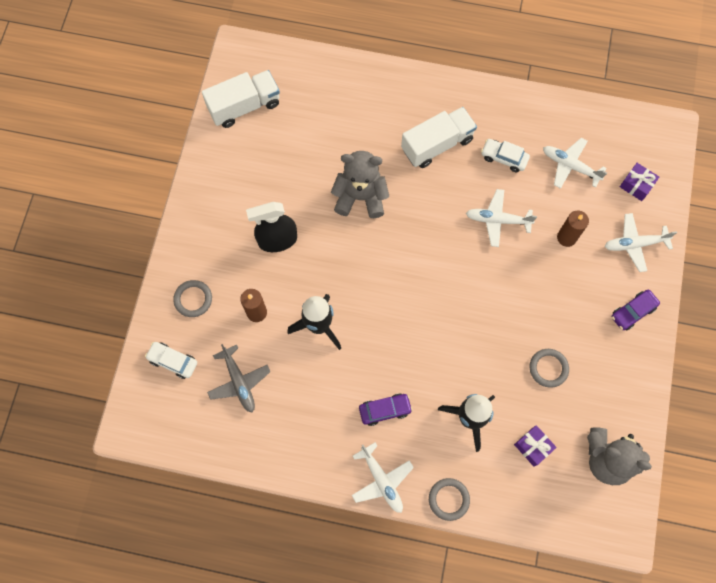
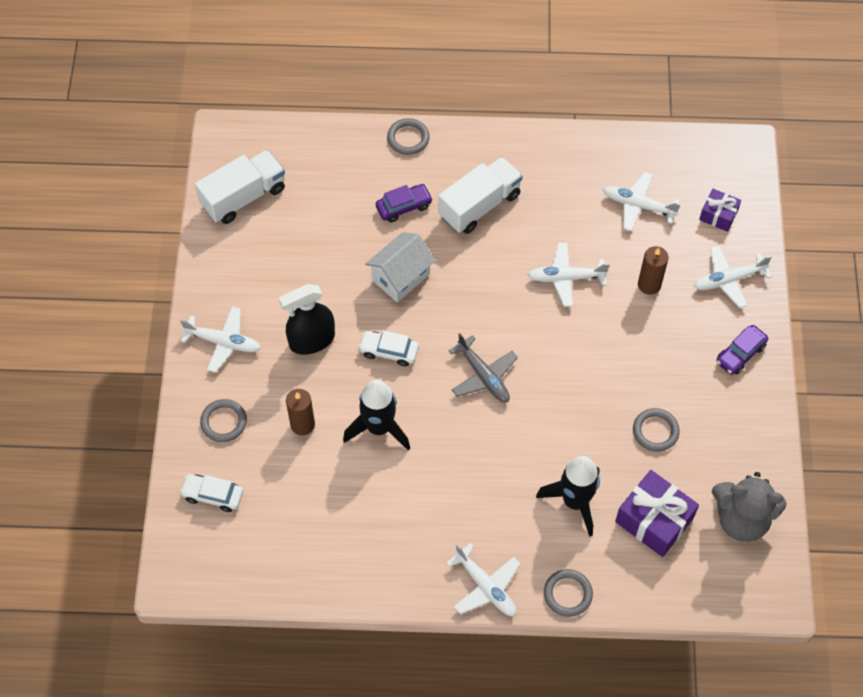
camera: 10 degrees left, 10 degrees down
(205, 230) = (223, 342): none -> white plane
(239, 382) = (296, 505): grey plane -> grey plane (483, 375)
(360, 197) = (401, 277): grey teddy bear -> white house
(385, 410) = (474, 508): purple car -> purple car (404, 207)
(388, 76) = (408, 138): none -> grey ring
(504, 158) = (560, 208): white car -> white car (389, 351)
(533, 447) = (654, 520): purple gift -> purple gift, size x1.73

